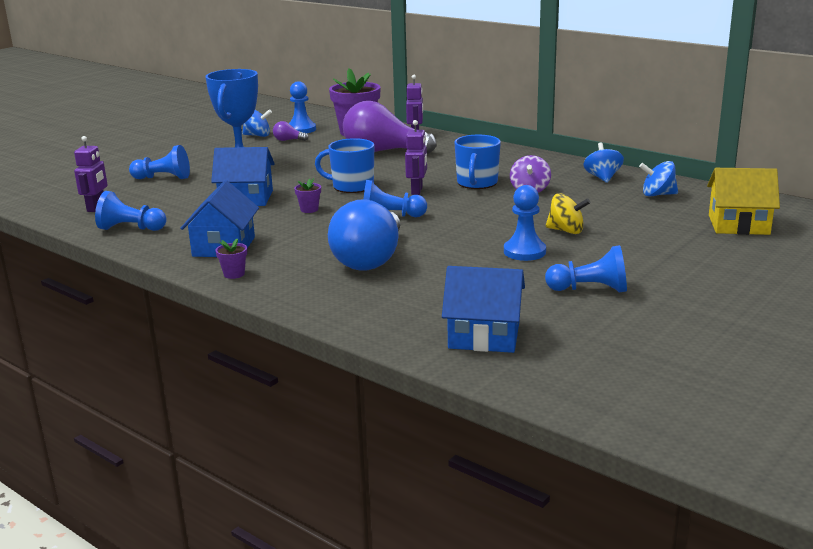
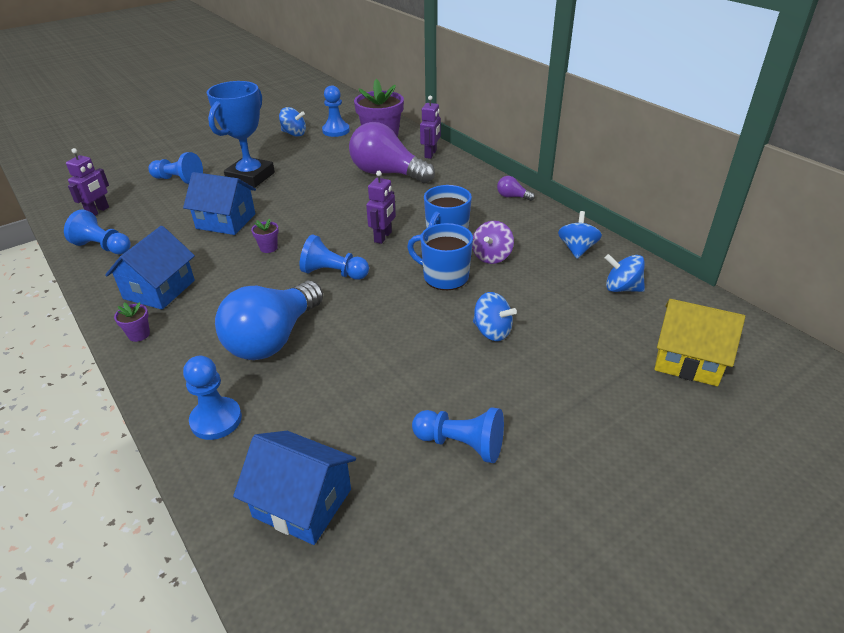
camera: 15 degrees right, 15 degrees up
(288, 140) = (315, 144): purple light bulb -> purple light bulb (512, 197)
(352, 186) = (328, 220): blue mug -> blue mug (444, 277)
(524, 252) = (429, 359): blue pawn -> blue pawn (216, 420)
(566, 231) = (492, 331): yellow spinning top -> blue spinning top

